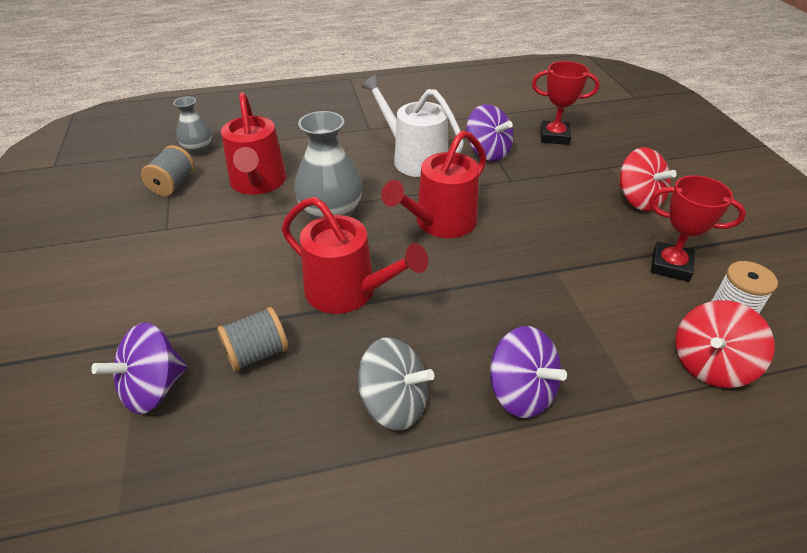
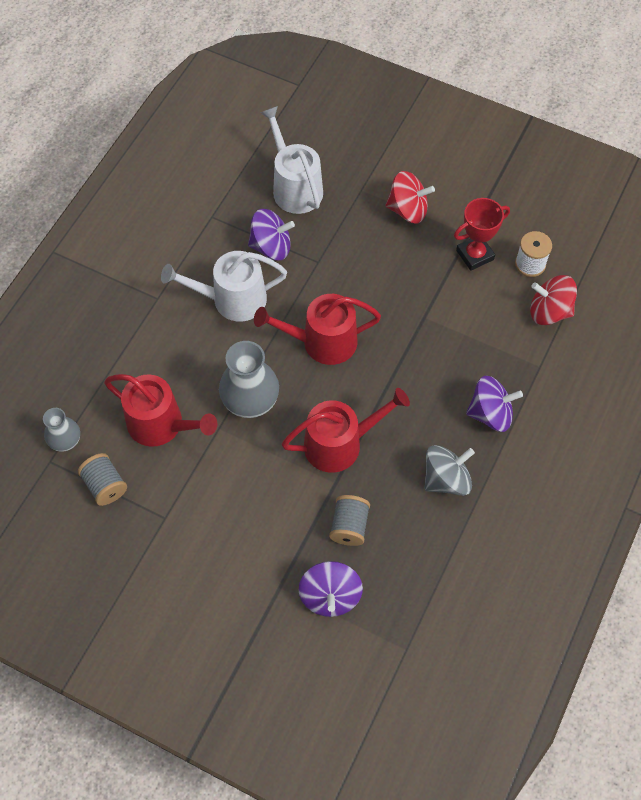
camera: 50 degrees left, 20 degrees up
(440, 222) = (322, 342): red watering can -> red watering can turned 90 degrees clockwise
(554, 136) = (294, 187): red trophy -> white watering can
(710, 364) = (549, 311): red spinning top -> red spinning top turned 105 degrees clockwise

